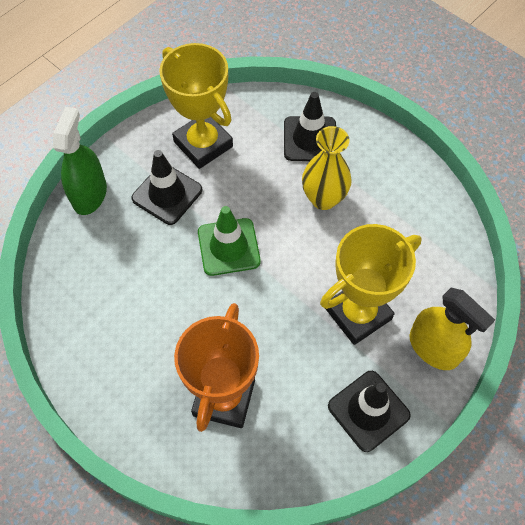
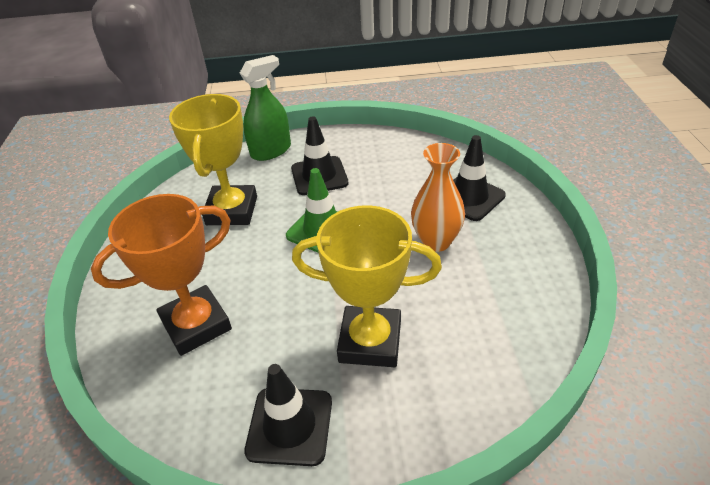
camera: 45 degrees right, 20 degrees down
(203, 144) = (380, 161): yellow trophy -> yellow trophy (232, 210)
(323, 198) = (436, 241): yellow vase -> orange vase
(433, 348) = (411, 422): yellow spray bottle -> none

